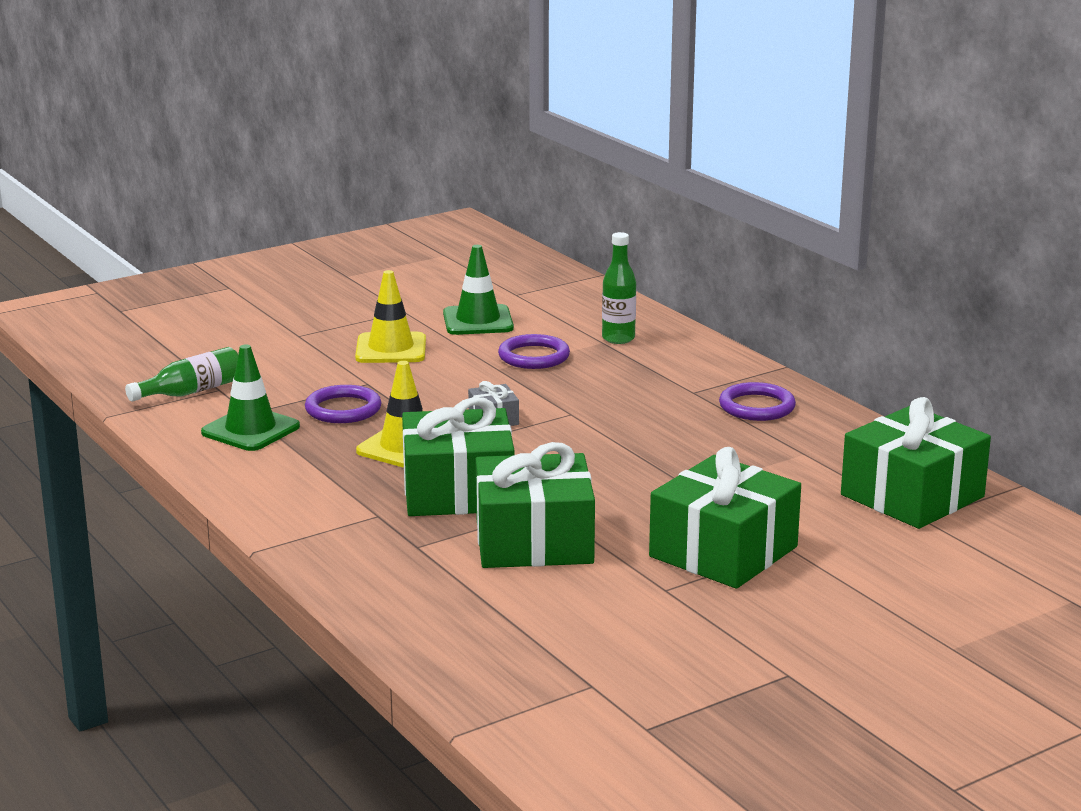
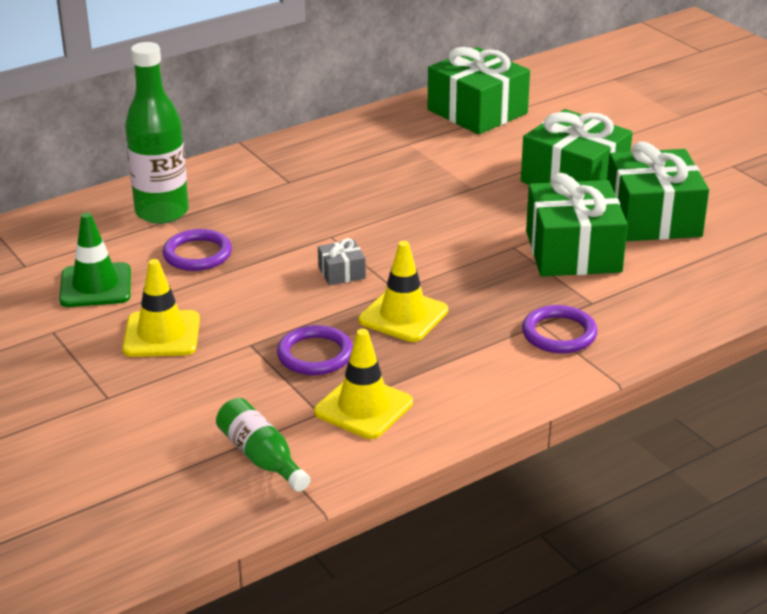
camera: 90 degrees left, 10 degrees up
(250, 430) = (363, 407): green traffic cone -> yellow traffic cone
(458, 492) = (491, 286): green gift -> green gift (653, 218)
(618, 338) = (162, 212): green bottle -> green bottle, size x1.73
(757, 407) = (322, 157): purple ring -> purple ring (559, 334)

